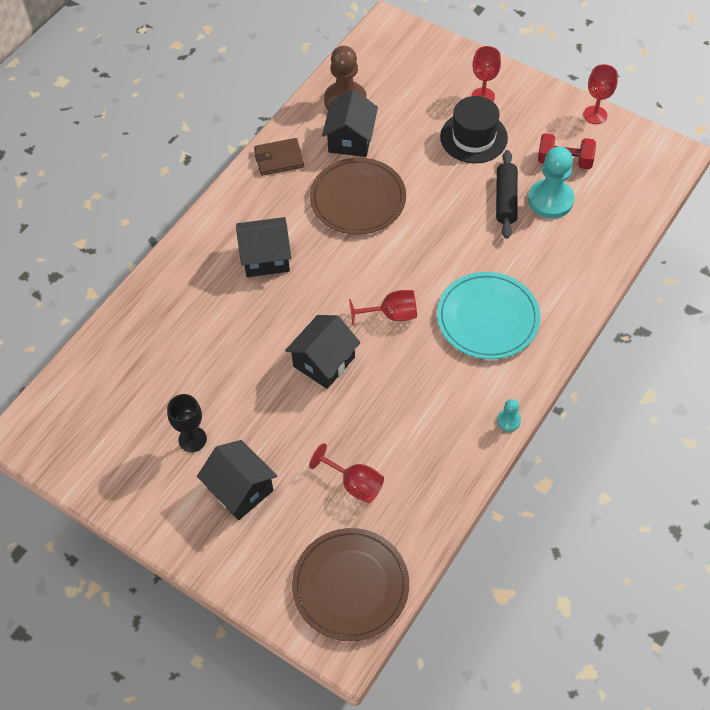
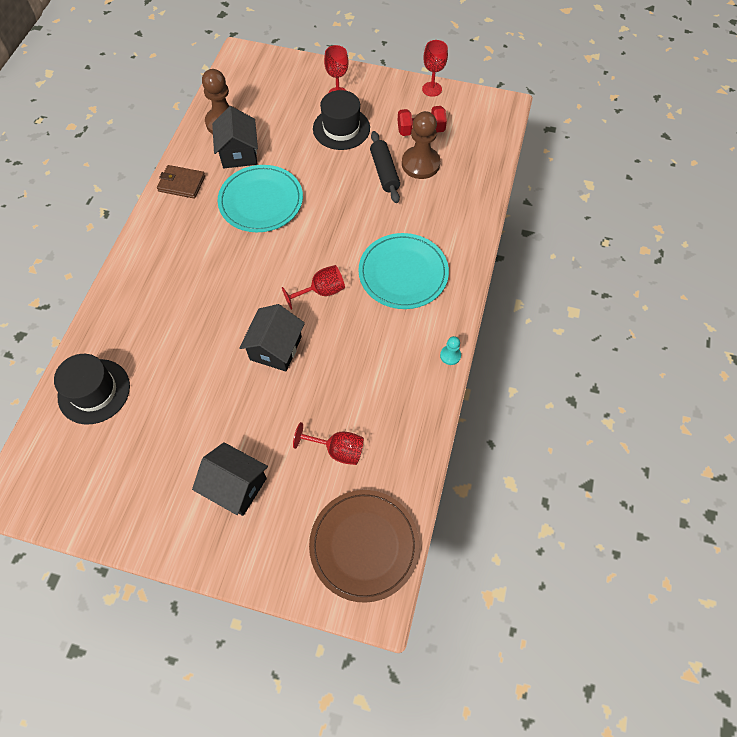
camera: 20 degrees left, 5 degrees up
(128, 355) = (94, 391): none -> black hat
(192, 439) = (177, 452): black goblet -> none
(266, 258) = (196, 271): black house -> none
(279, 159) = (182, 183): brown wallet -> brown wallet turned 45 degrees clockwise
(358, 199) = (261, 201): brown plate -> turquoise plate
(550, 200) = (420, 164): turquoise pawn -> brown pawn

